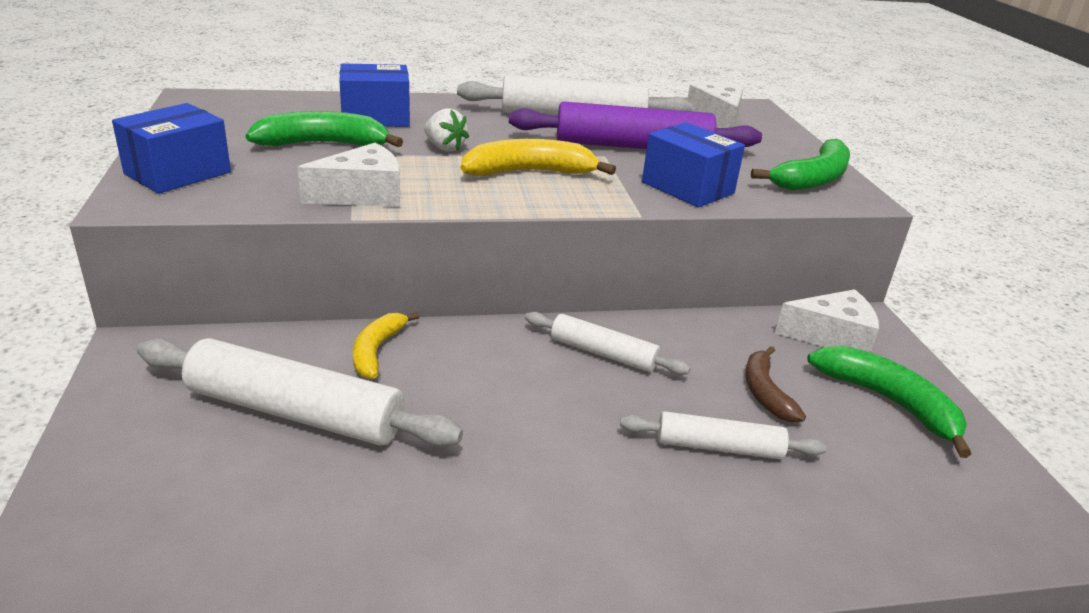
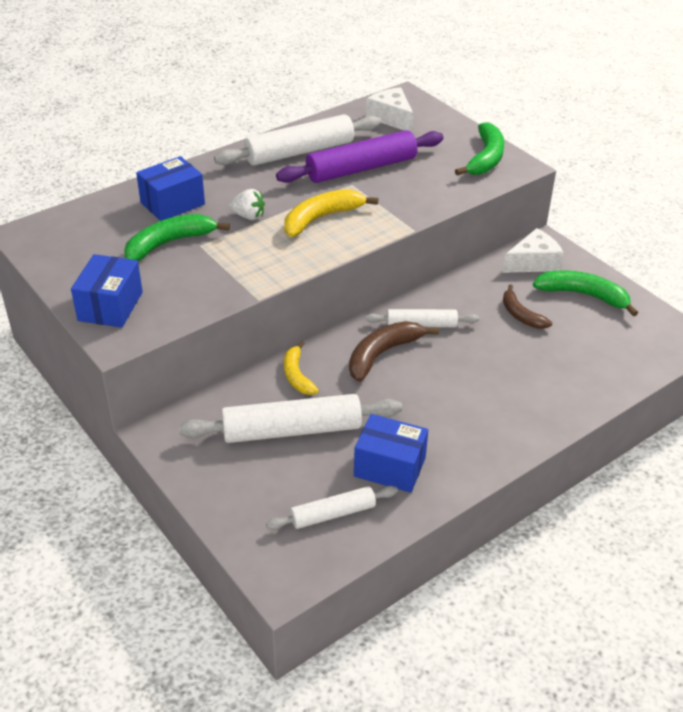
camera: 25 degrees left, 10 degrees up
(362, 194) = (243, 278): white cheese -> none
(515, 368) = (382, 354): none -> brown banana
(687, 188) = (422, 195): blue box -> blue box (389, 467)
(719, 447) = (518, 357): white rolling pin -> white rolling pin (333, 514)

